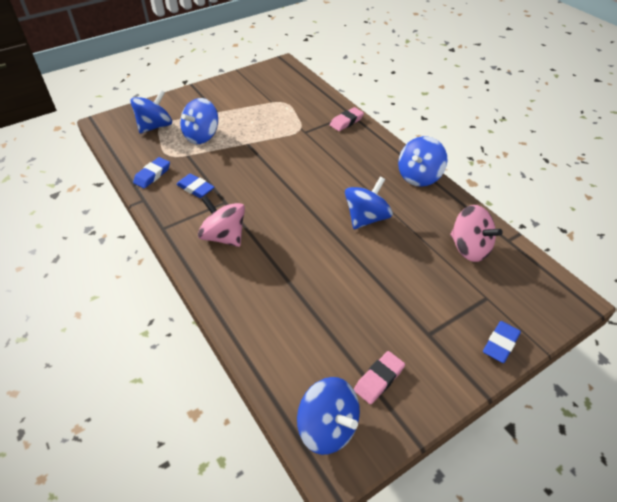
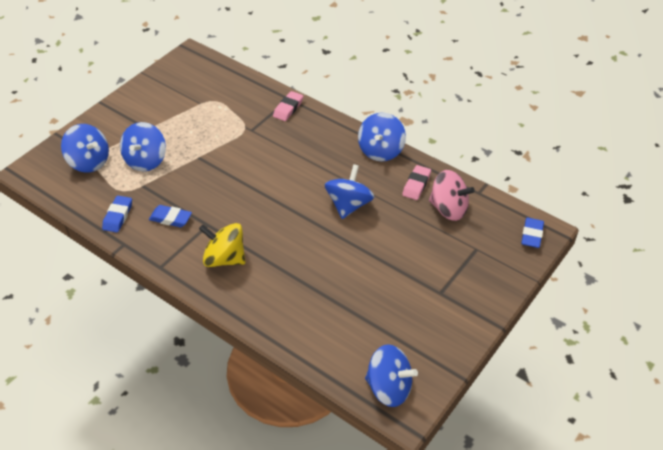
camera: 20 degrees left, 0 degrees up
(155, 126) = (89, 162): blue spinning top -> blue spinning top turned 105 degrees clockwise
(224, 236) = (224, 258): pink spinning top -> yellow spinning top
(379, 379) = (414, 340): pink eraser -> pink eraser (416, 185)
(500, 344) = (498, 283): blue eraser -> blue eraser (531, 235)

